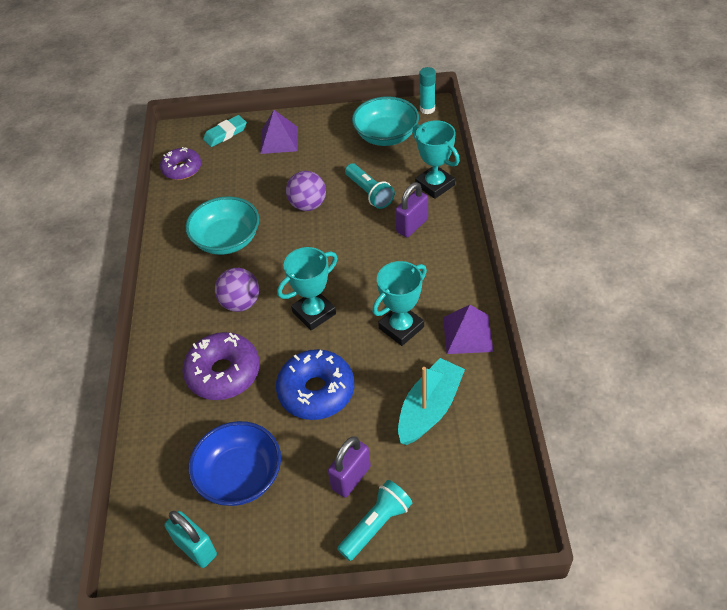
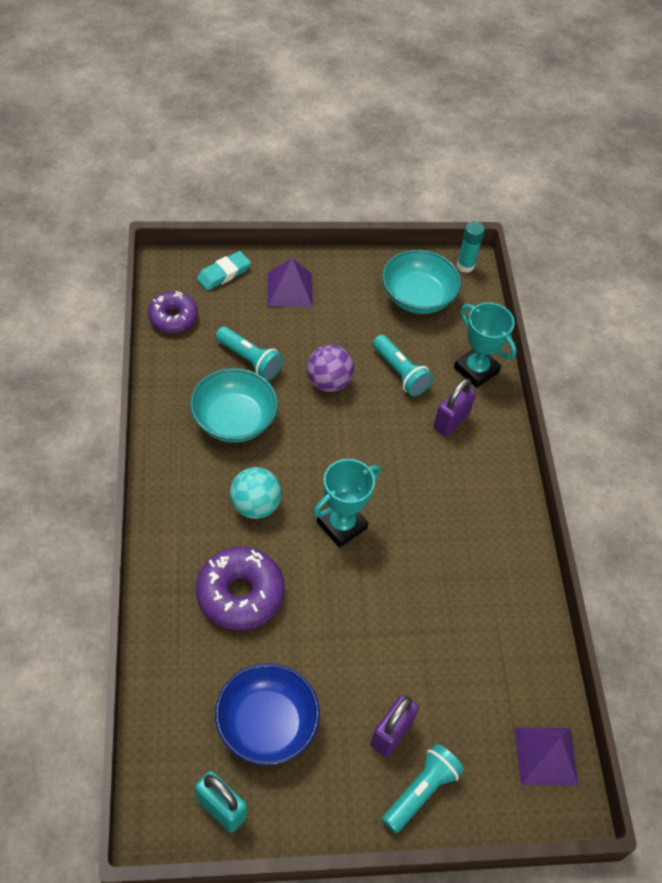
camera: 10 degrees left, 5 degrees up
(240, 303) = (255, 505): purple ball -> turquoise ball
(243, 194) = (250, 360): none -> turquoise flashlight
(316, 391) = (348, 625): blue donut -> none
(401, 328) = (442, 552): turquoise trophy -> none
(429, 409) = (476, 655): turquoise boat -> none
(467, 334) = (516, 566): purple pyramid -> purple pyramid (546, 756)

